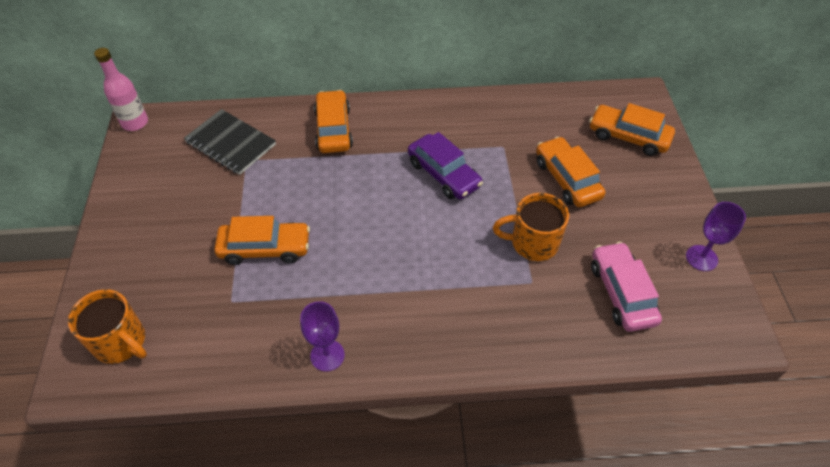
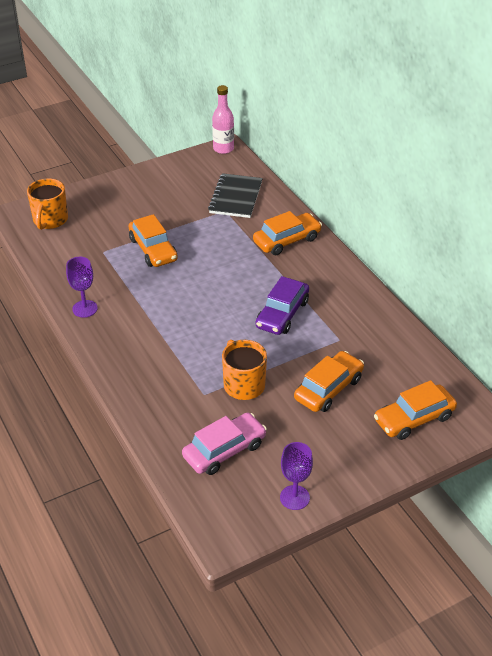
camera: 65 degrees right, 10 degrees down
(628, 137) = (414, 418): orange car -> orange car turned 120 degrees counterclockwise

